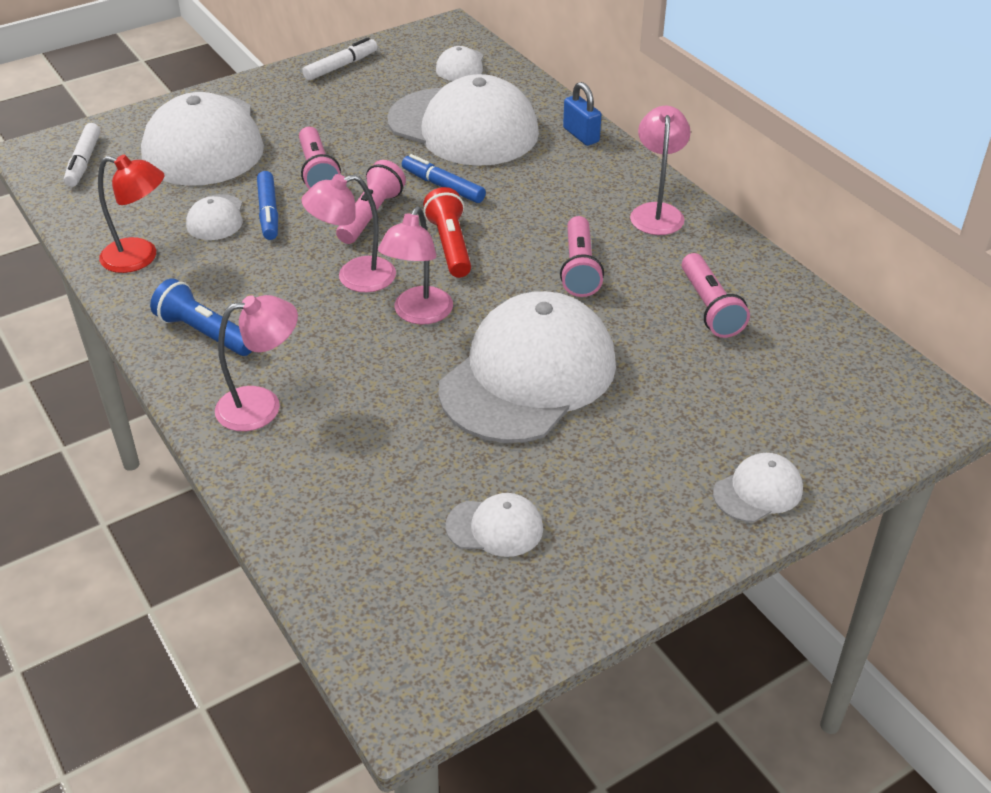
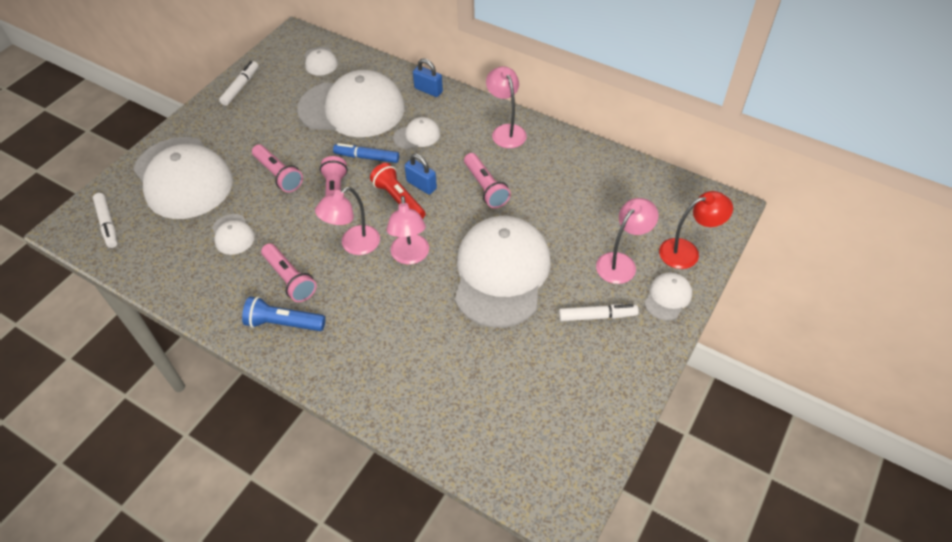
camera: 25 degrees left, 10 degrees up
(140, 258) = (201, 284): red lamp -> red lamp (687, 252)
(262, 405) = (355, 360): pink lamp -> pink lamp (621, 262)
(268, 212) = (266, 217): blue marker -> none
(492, 239) = (421, 185): none -> blue padlock
(495, 527) = (544, 382): white cap -> white cap (417, 136)
(631, 476) = (597, 316): none -> white marker
(710, 308) = (574, 187): pink flashlight -> pink flashlight (290, 279)

